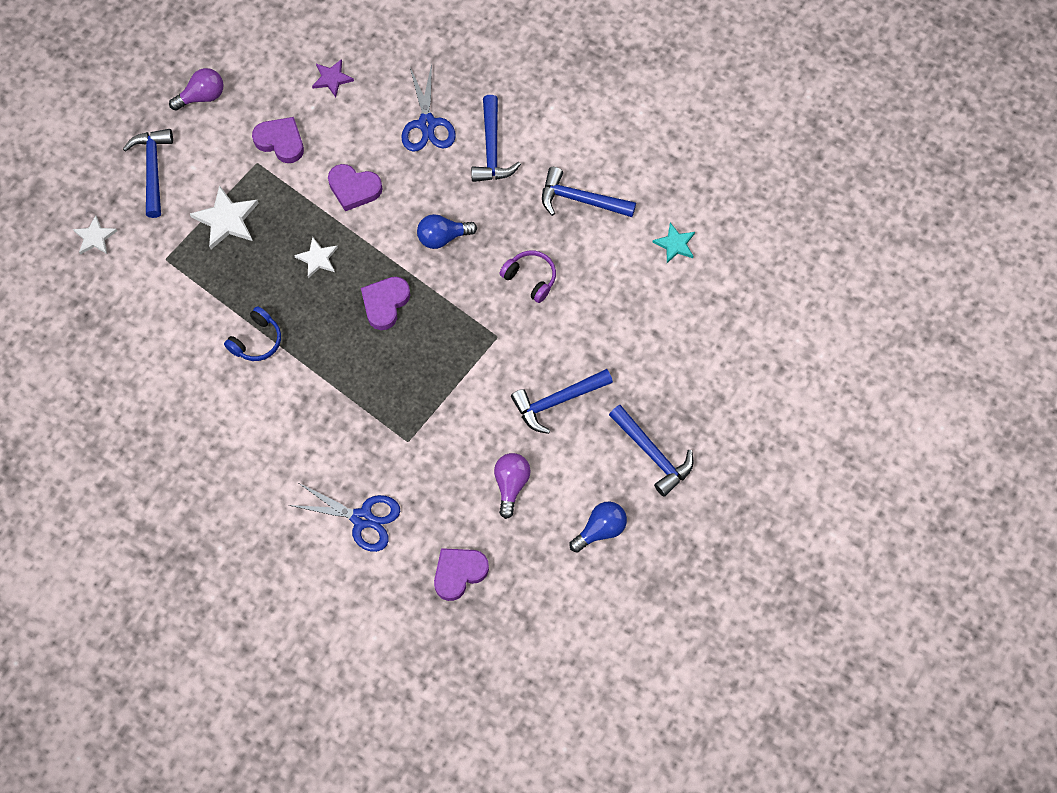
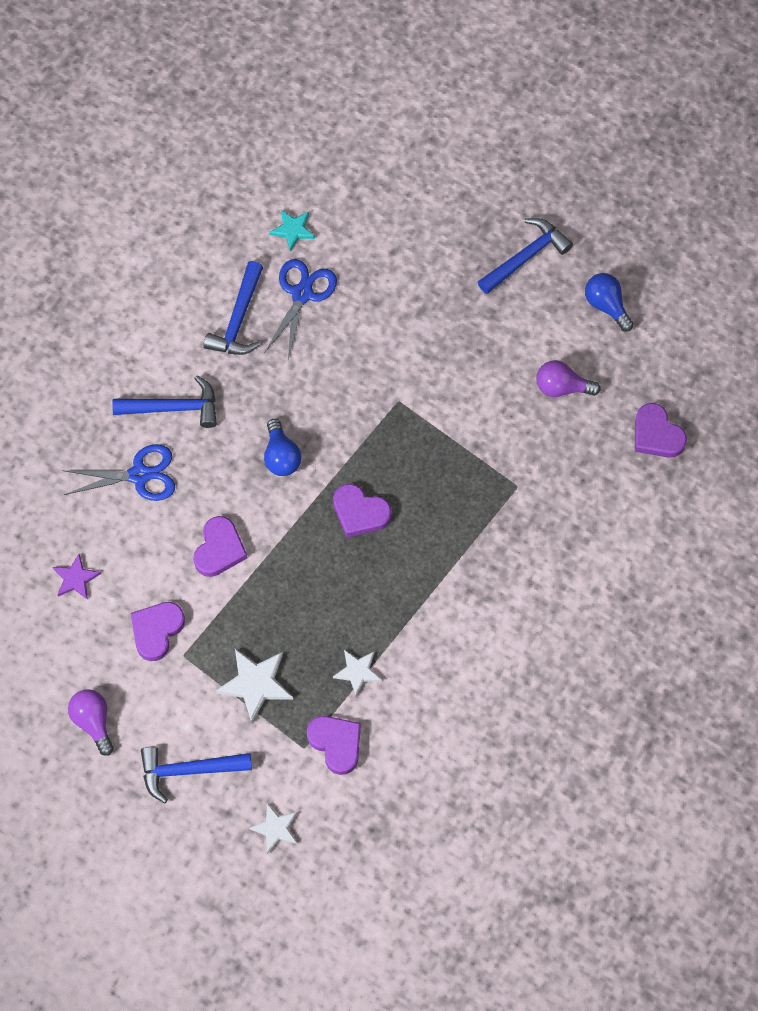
camera: 90 degrees left, 0 degrees up
(166, 285) = (336, 744): none -> purple heart
(256, 340) = (404, 643): blue headphones -> none
(317, 258) = (305, 584): white star -> white star (357, 672)
(362, 518) = (603, 528): blue scissors -> blue scissors (302, 294)
(530, 278) = (331, 369): purple headphones -> none
(557, 401) = (470, 343): blue hammer -> none

